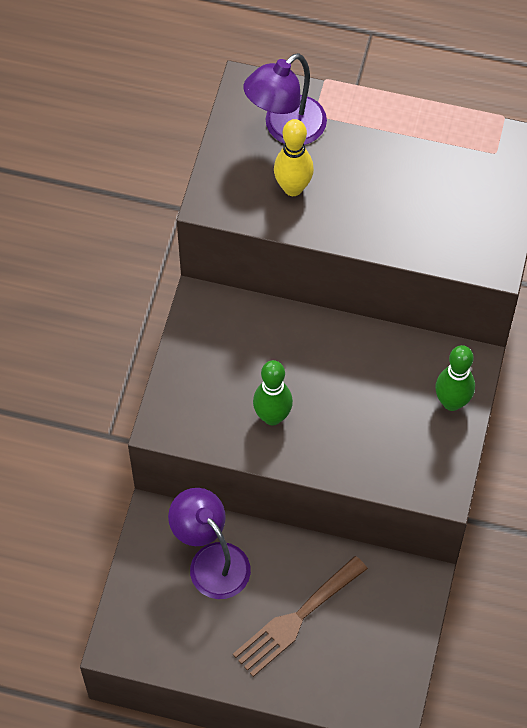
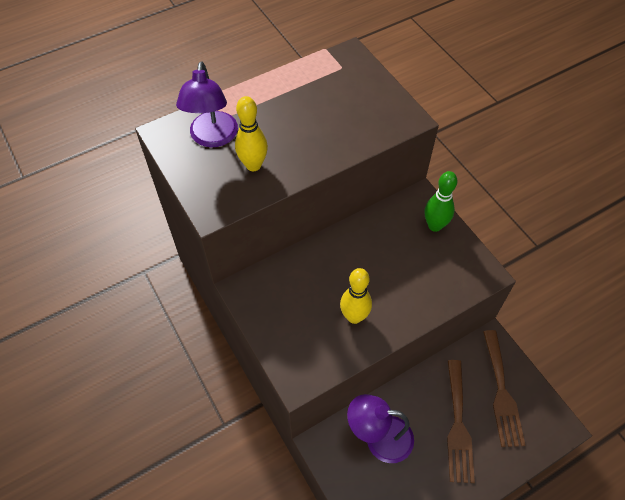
camera: 45 degrees left, 5 degrees down
(272, 416) = (354, 317): green bowling pin -> yellow bowling pin
(373, 632) = (501, 393): none -> brown fork

